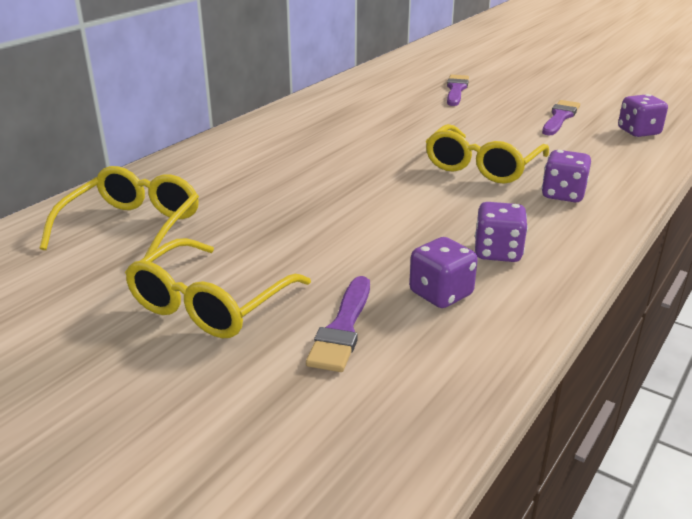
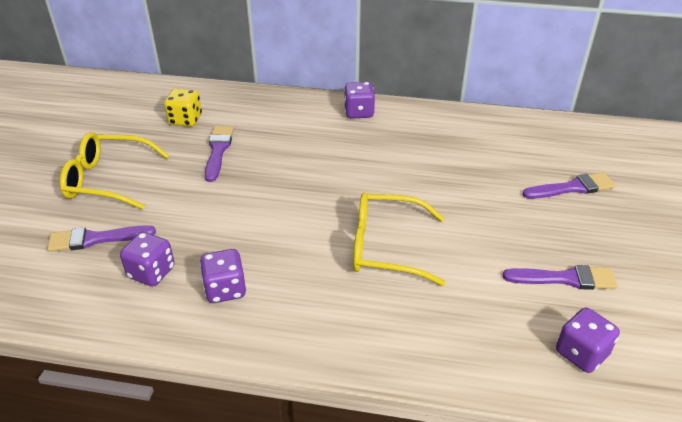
camera: 65 degrees right, 10 degrees up
(132, 228) = (185, 120): yellow glasses -> yellow dice
(232, 217) = (218, 150): none -> purple brush
(563, 195) = (358, 312): purple dice -> purple dice (359, 112)

